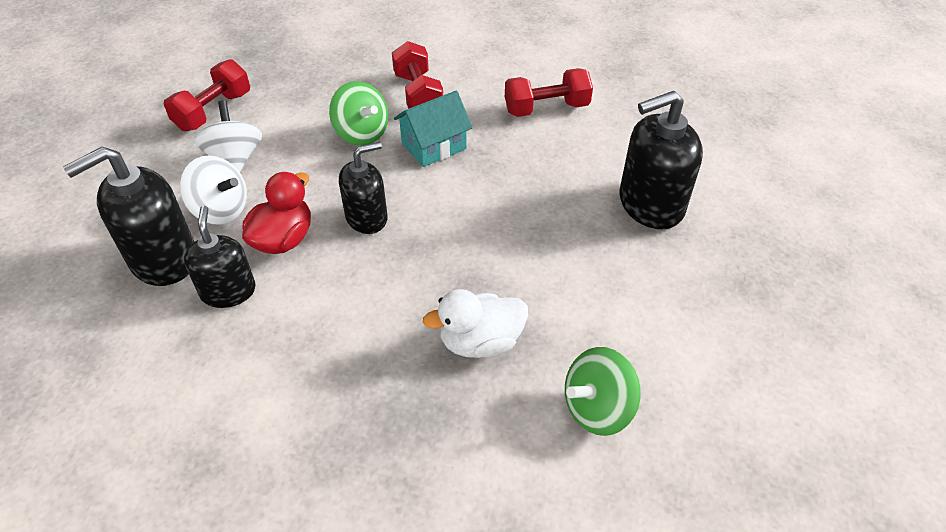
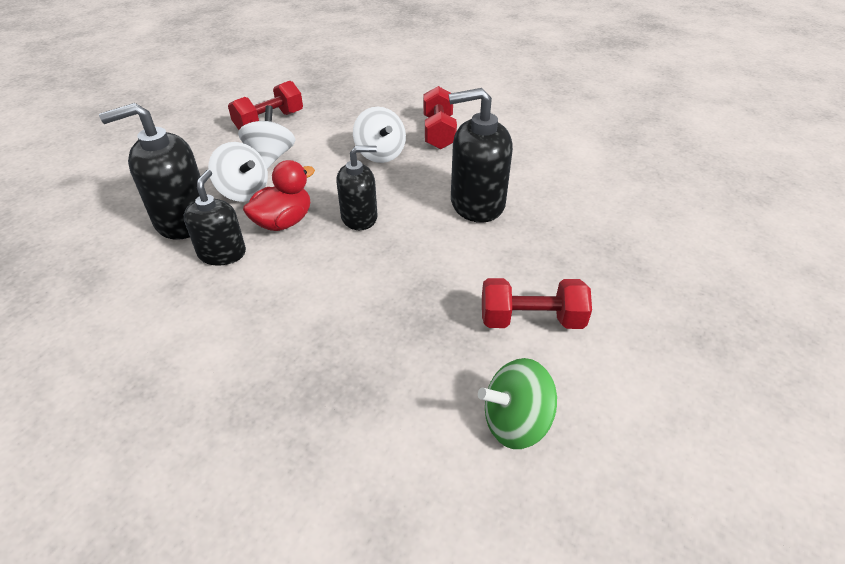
camera: 15 degrees right, 5 degrees down
(361, 133) = (380, 154): green spinning top -> white spinning top
(434, 146) = (438, 172): turquoise house -> none
(480, 342) = (422, 337): white duck -> none
(546, 108) = (548, 159): red dumbbell -> red dumbbell (531, 320)
(650, 204) = (624, 251): black soap dispenser -> black soap dispenser (477, 203)

